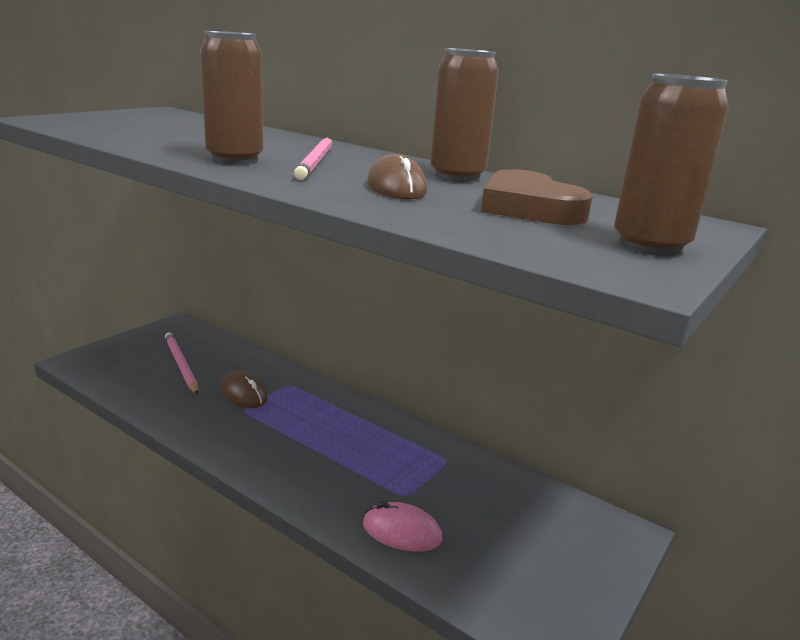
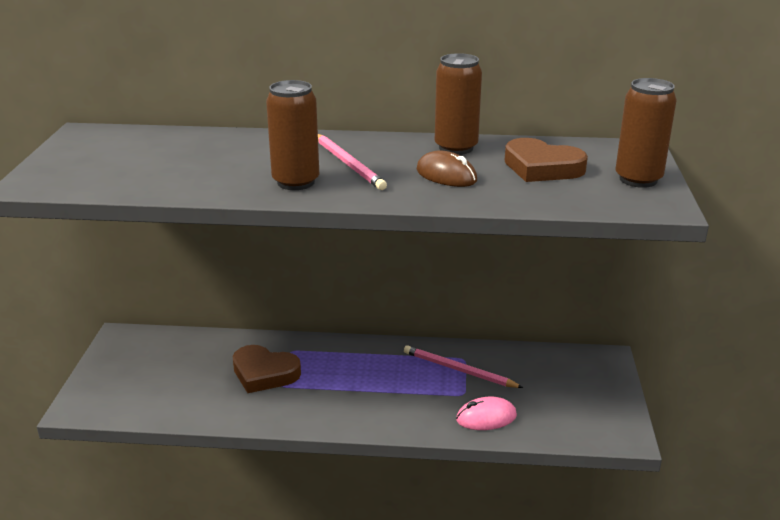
camera: 30 degrees left, 5 degrees up
(181, 365) = (178, 371): pink pencil -> pink pencil (459, 370)
(243, 394) = (264, 373): brown mouse -> brown heart

